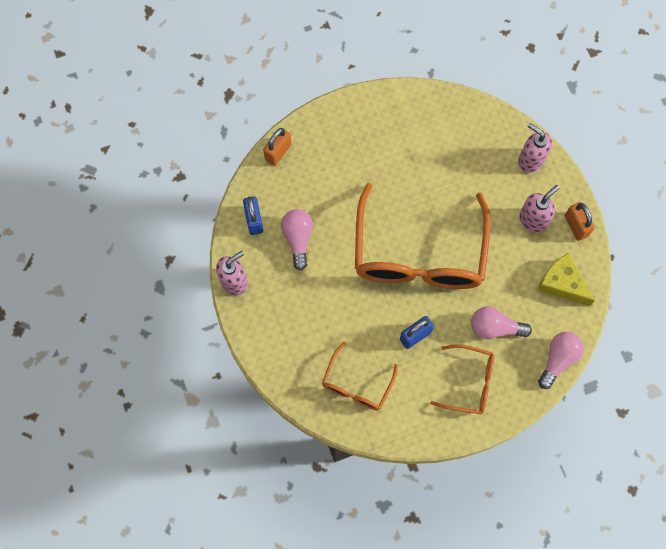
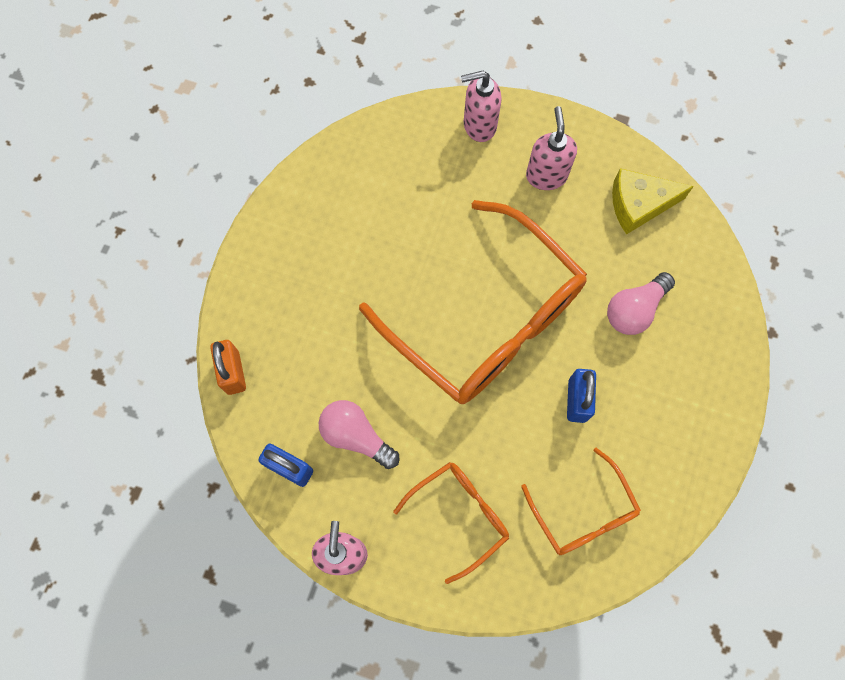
camera: 50 degrees left, 0 degrees up
(470, 382) = (676, 386): orange glasses -> orange glasses (460, 515)
(558, 359) = (719, 276): pink light bulb -> none
(576, 226) = (588, 141): orange padlock -> none

